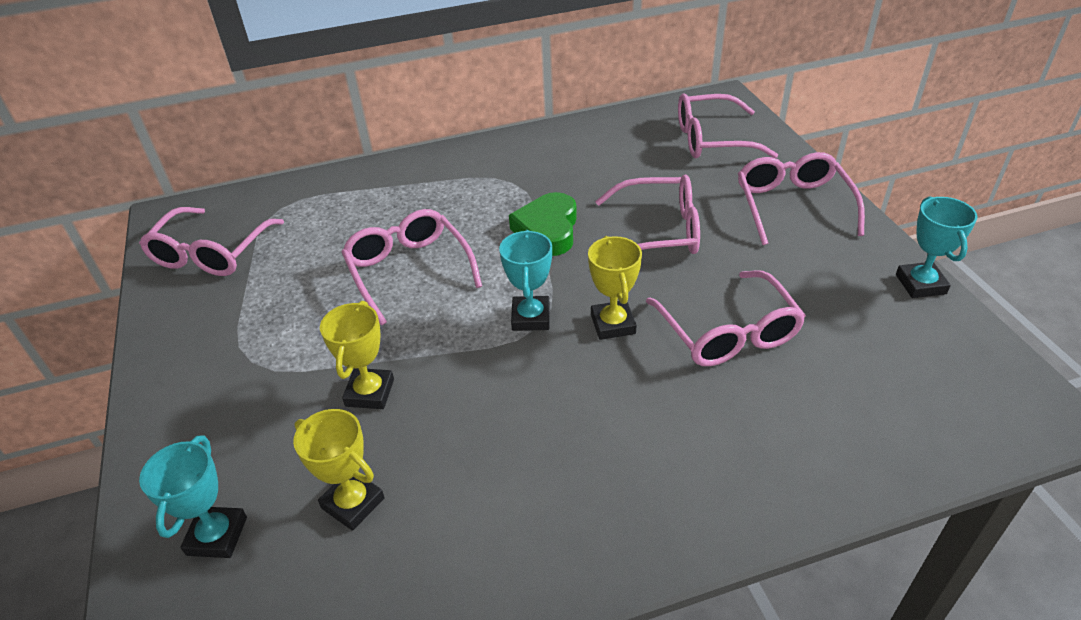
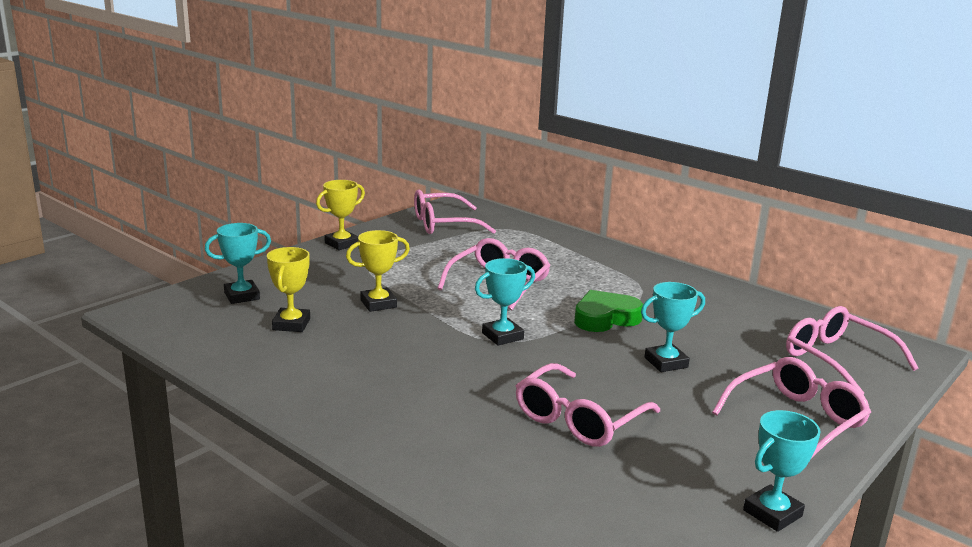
camera: 55 degrees right, 20 degrees down
(613, 324) = (531, 368): yellow trophy -> yellow trophy (342, 244)
(658, 231) = (666, 362): pink glasses -> turquoise trophy

